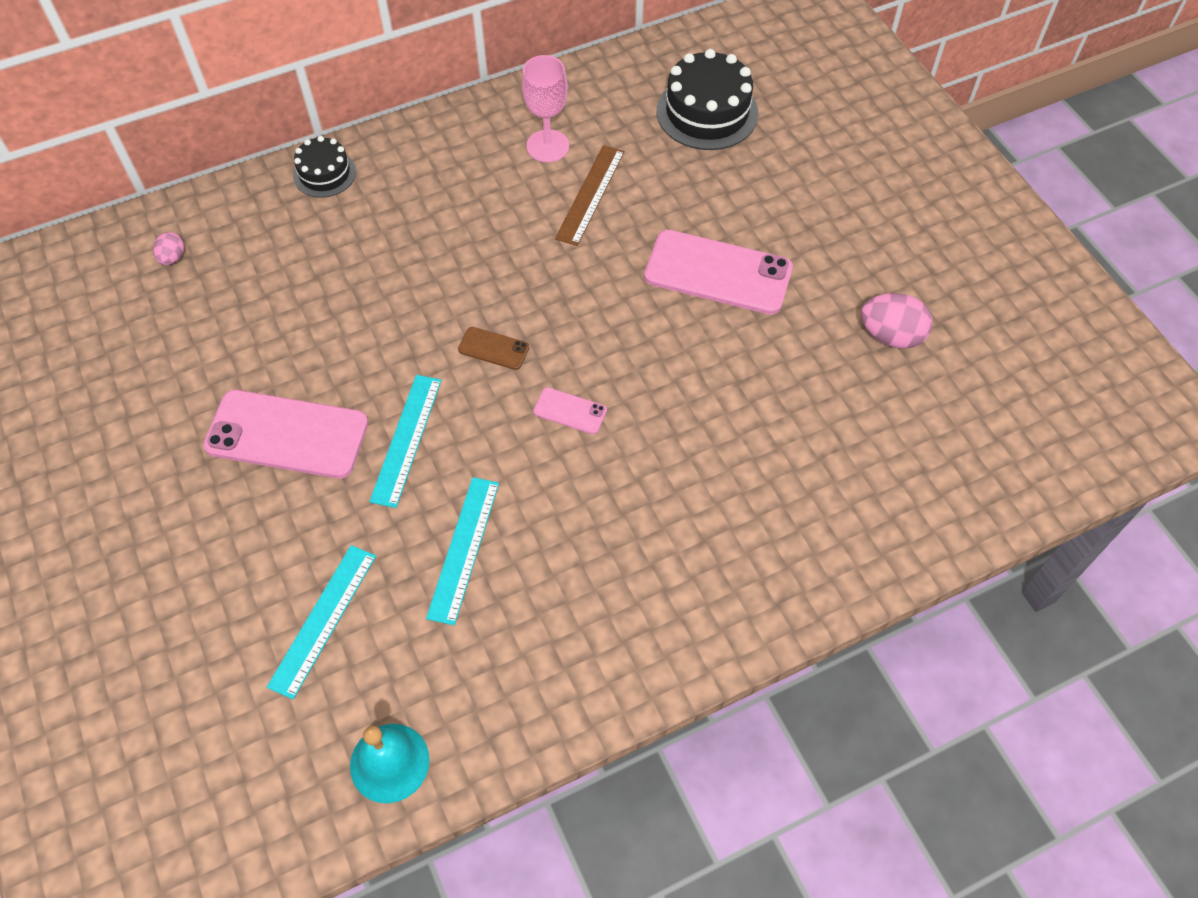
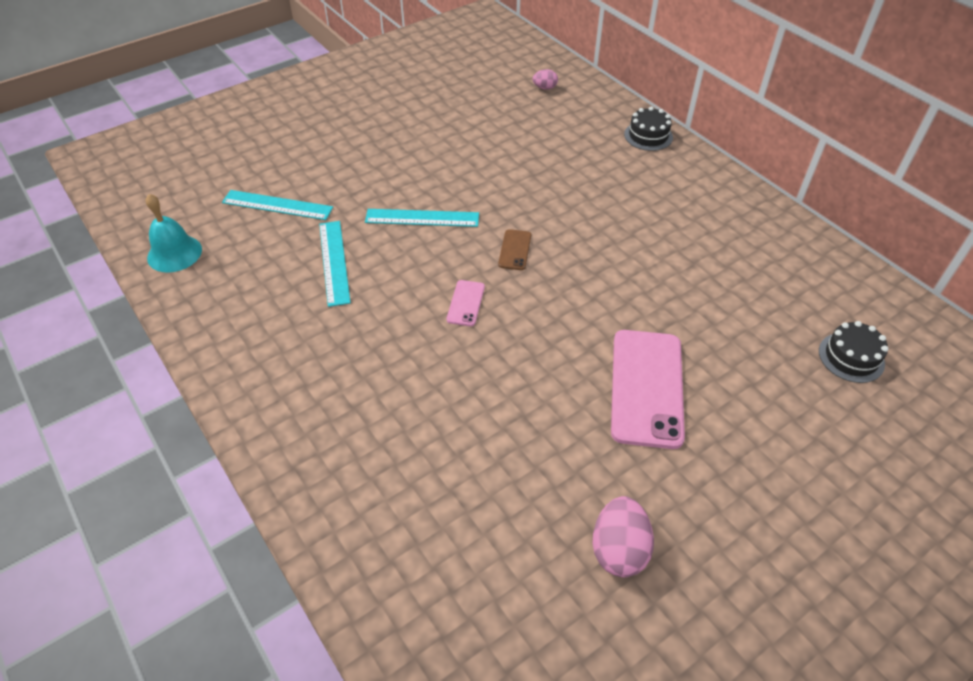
camera: 80 degrees right, 10 degrees down
(287, 435) = (416, 163): pink phone -> none
(463, 549) = (334, 262): turquoise ruler -> turquoise ruler turned 75 degrees clockwise
(547, 146) = (741, 249): pink goblet -> none
(590, 194) = (700, 284): brown ruler -> none
(707, 112) = (851, 357): black cake -> black cake, size x0.59

